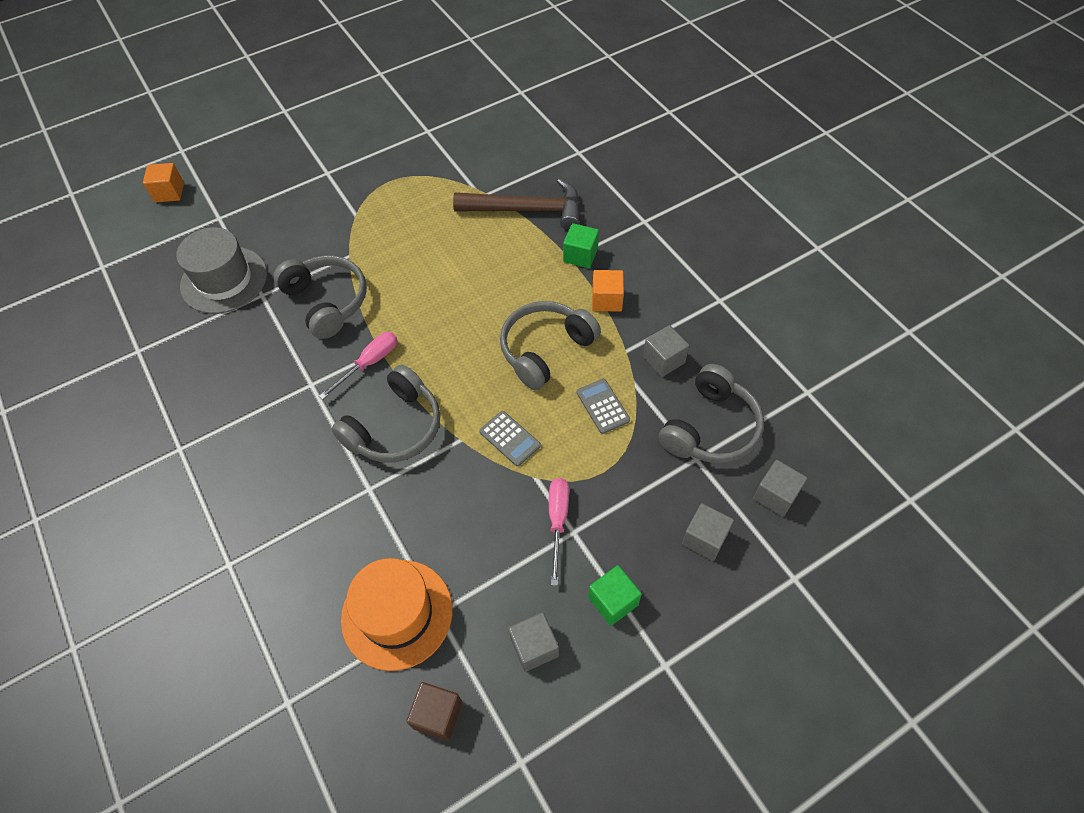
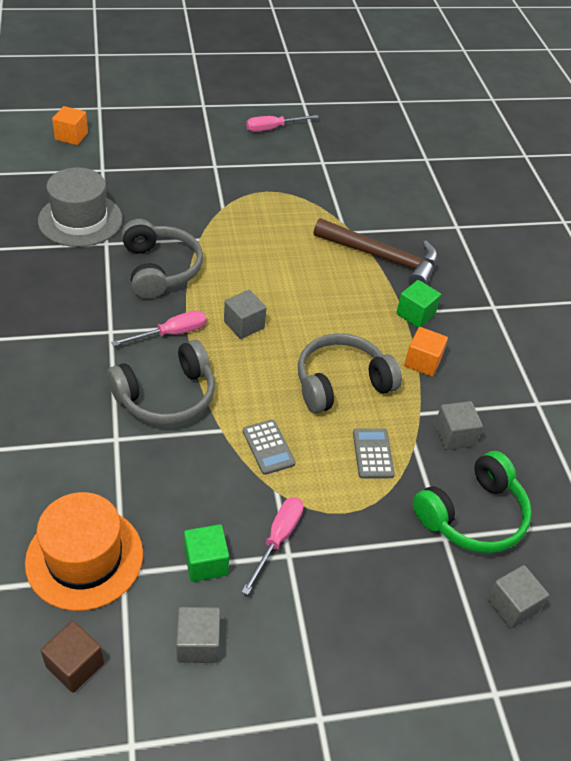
camera: 15 degrees right, 10 degrees down
(364, 111) = (273, 128): none -> pink screwdriver
(613, 601) = (296, 635): green cube -> green cube (206, 562)
(704, 538) = (417, 616): grey cube -> grey cube (244, 325)
(711, 428) = (473, 516): grey headphones -> green headphones

